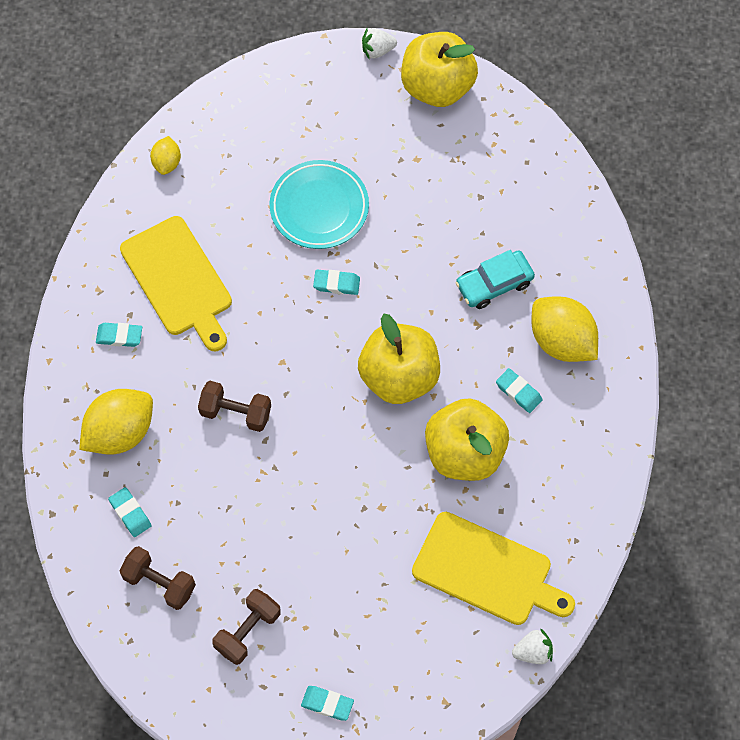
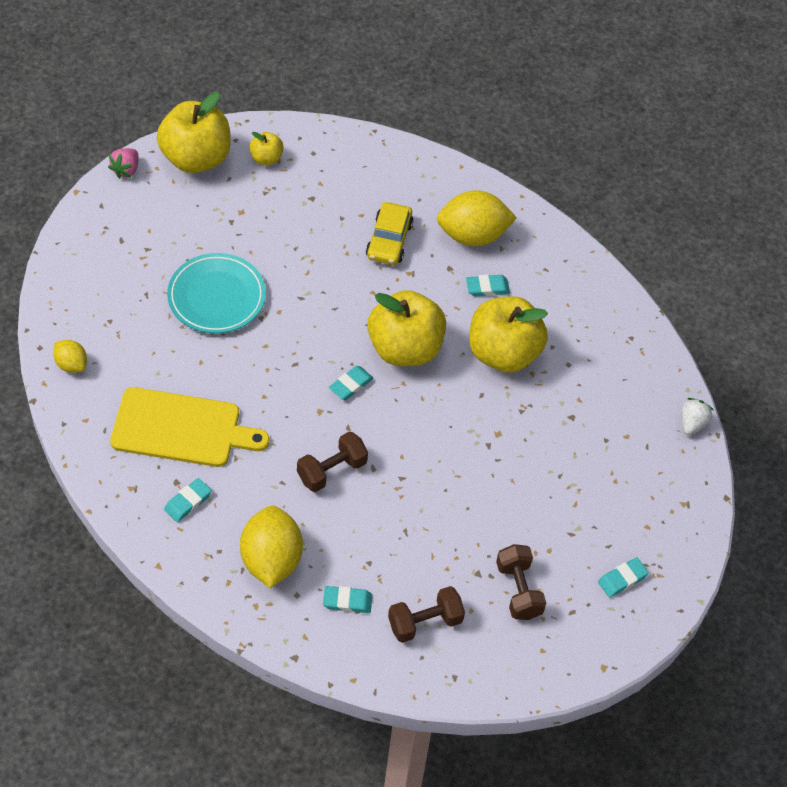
camera: 55 degrees left, 10 degrees down
(336, 284) = (291, 331): turquoise eraser -> turquoise eraser (351, 385)
(377, 50) = (126, 170): white strawberry -> pink strawberry
(487, 134) = (266, 158): none -> yellow apple
(487, 571) = (607, 405): yellow cutting board -> none
(494, 284) = (389, 240): turquoise car -> yellow car

